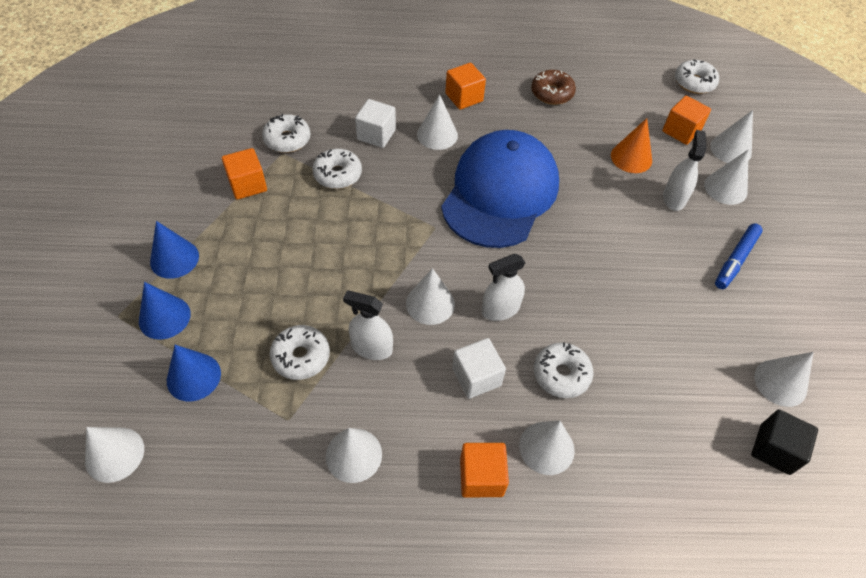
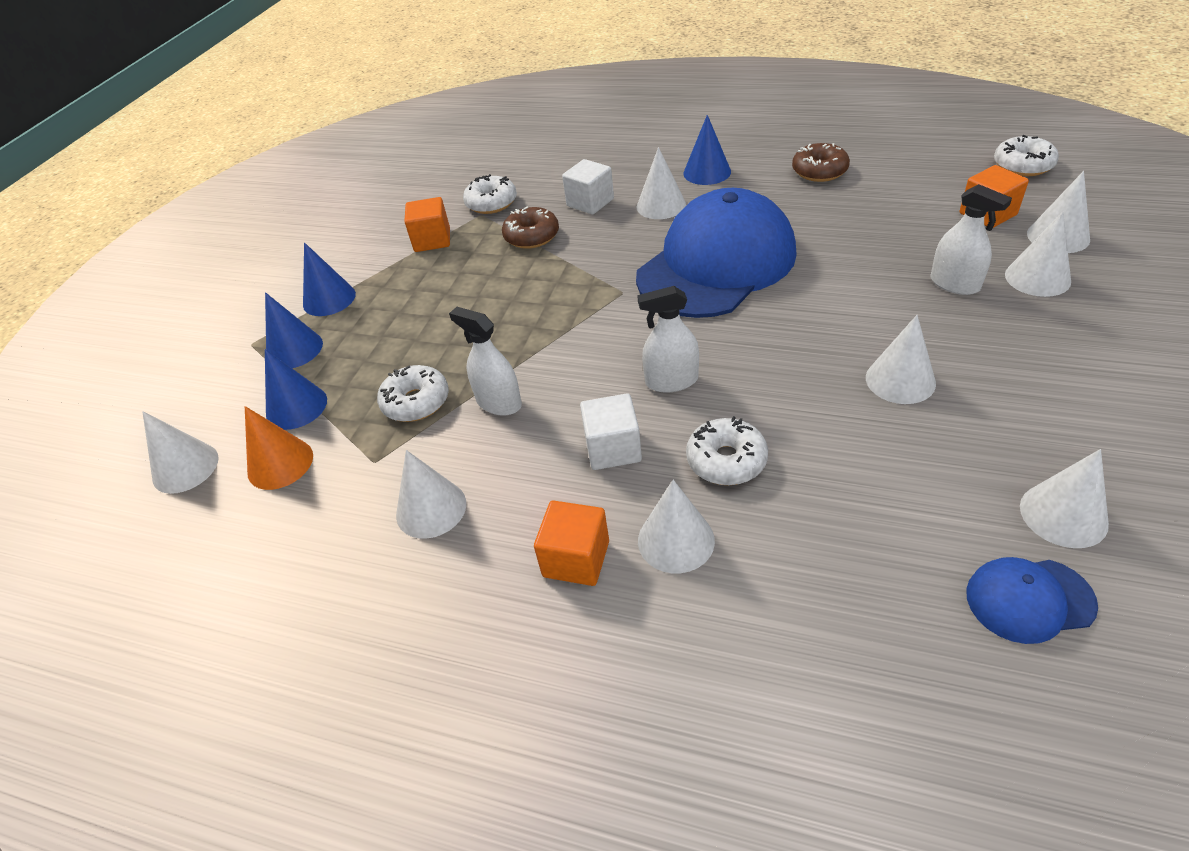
camera: 25 degrees right, 10 degrees down
(338, 174) = (532, 236): white donut -> brown donut
(430, 303) = (586, 366): white cone -> white cone (900, 380)
(464, 97) = (707, 172): orange cube -> blue cone
(631, 157) = (906, 238): orange cone -> orange cone (280, 463)
(674, 198) = (954, 284): white spray bottle -> white spray bottle turned 105 degrees clockwise
(735, 260) = (1030, 359): blue marker -> none
(774, 449) = (1029, 599): black cube -> blue cap

